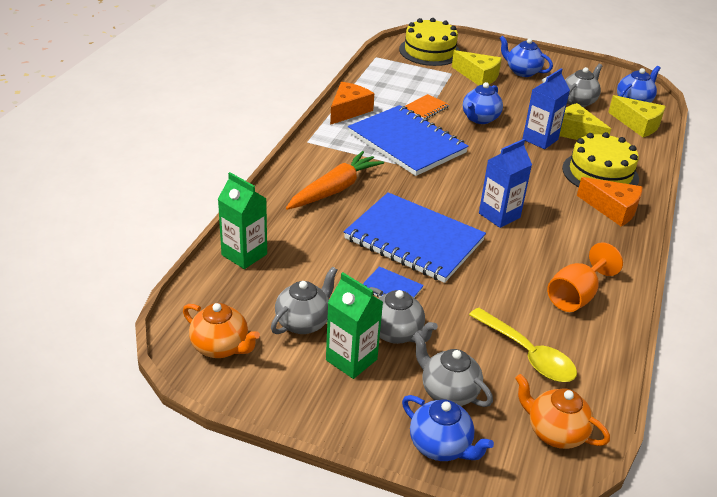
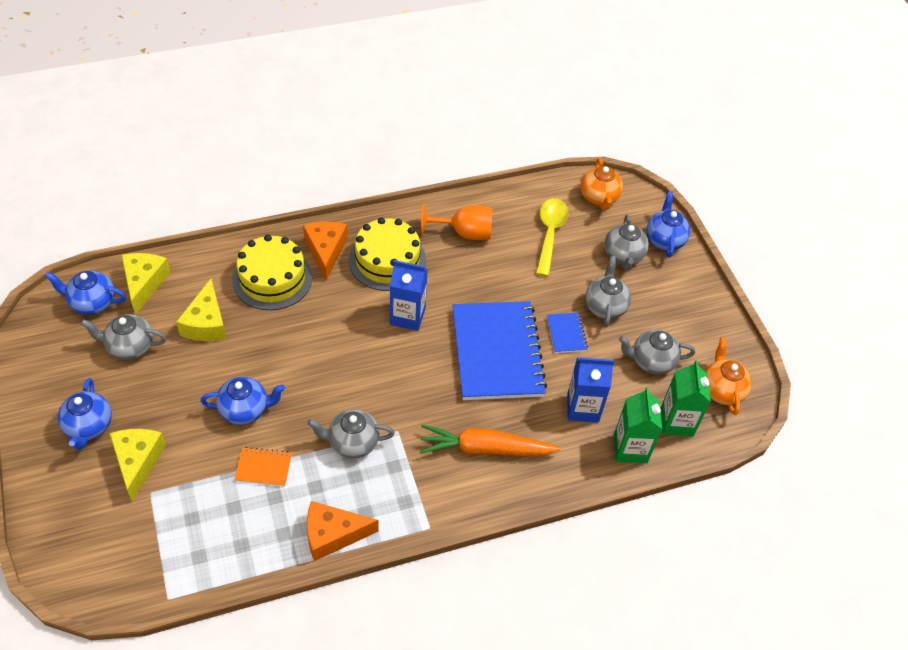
camera: 130 degrees left, 15 degrees up
(351, 360) = (652, 315): green carton -> green carton (676, 422)
(407, 143) = (352, 443): blue notebook -> grey teapot
(429, 51) = (102, 550): yellow cake -> yellow cake (387, 260)
(540, 139) = (246, 344): blue carton -> blue carton (582, 408)

